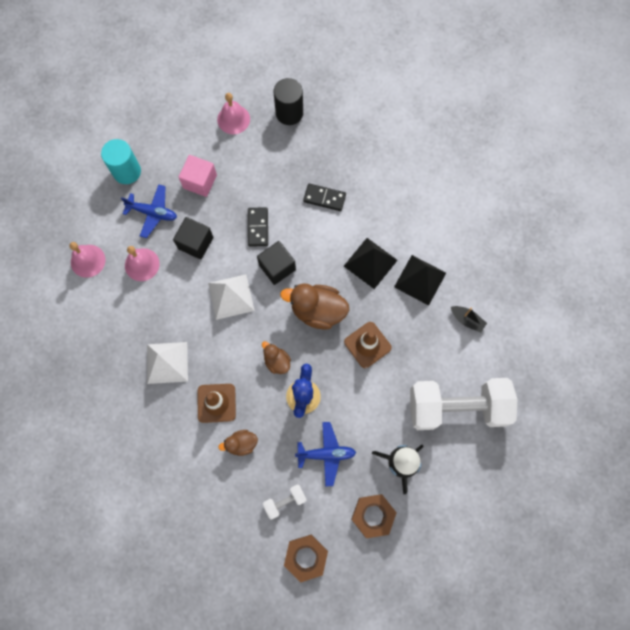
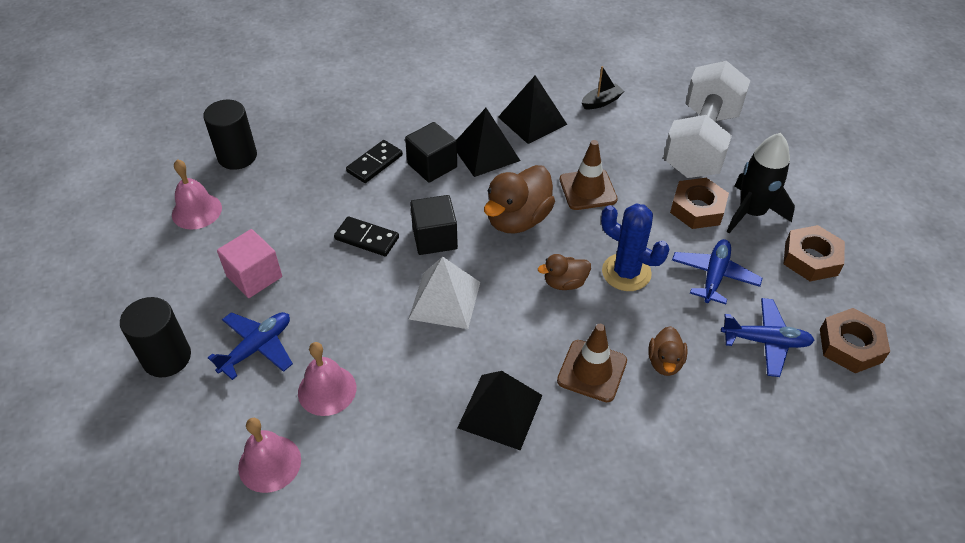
camera: 65 degrees left, 25 degrees down
(127, 171) = (167, 357): turquoise cylinder -> black cylinder
(167, 362) = (500, 411): white pyramid -> black pyramid
(195, 243) = (340, 312): black cube -> black cube (432, 165)
(285, 501) = (765, 341): white dumbbell -> blue plane
(385, 425) = (697, 209): none -> brown nut

